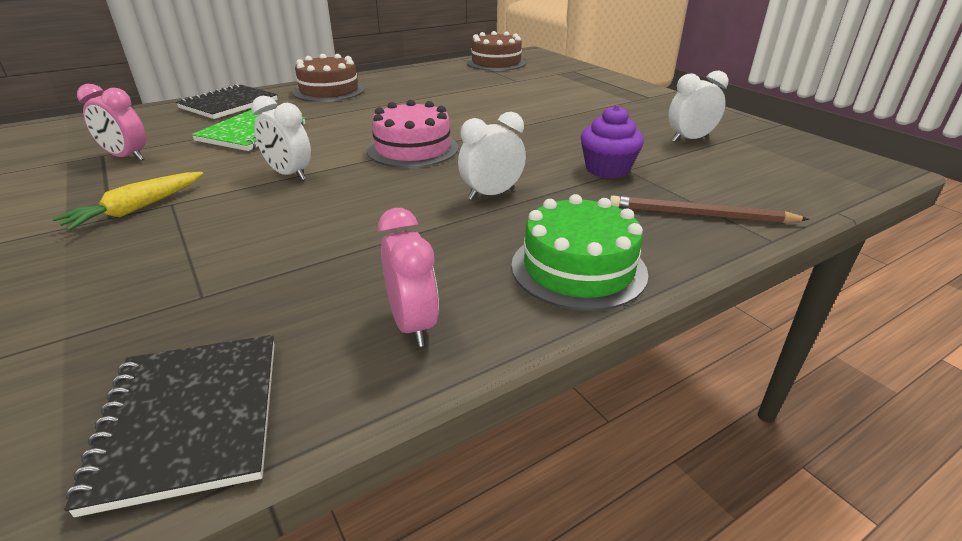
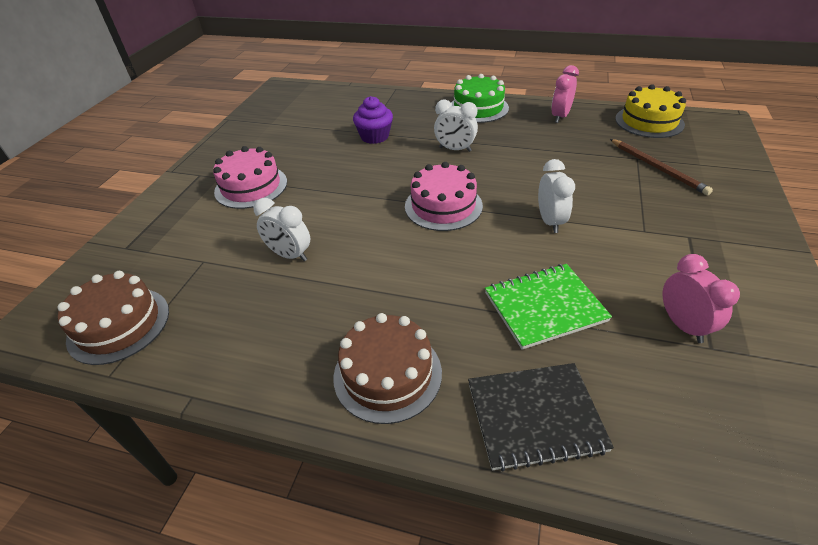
camera: 130 degrees left, 10 degrees up
(136, 209) = (670, 236): yellow carrot -> none
(190, 419) = (649, 121): black notebook -> yellow cake
(593, 105) = (251, 187): none -> pink cake
(689, 139) = (292, 132): white clock -> white clock (290, 255)
(700, 215) = (395, 103): brown pencil -> brown pencil (657, 168)

